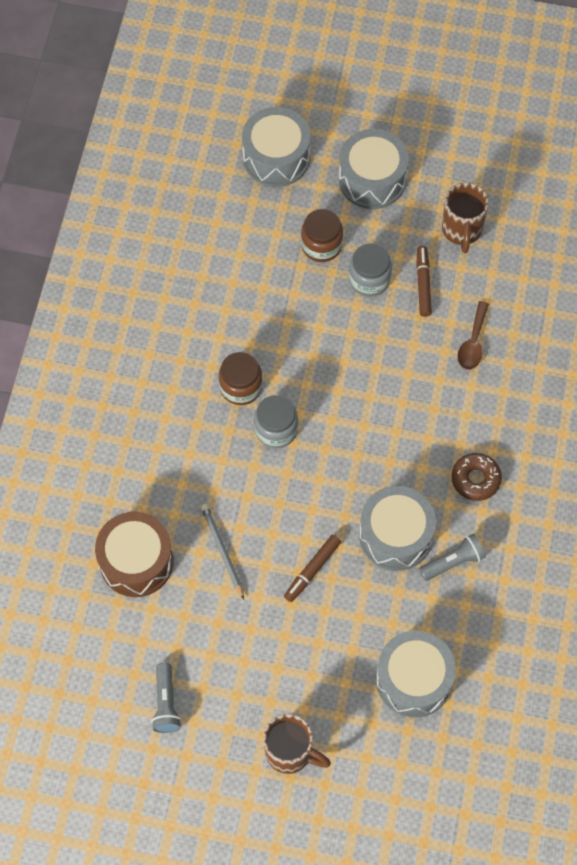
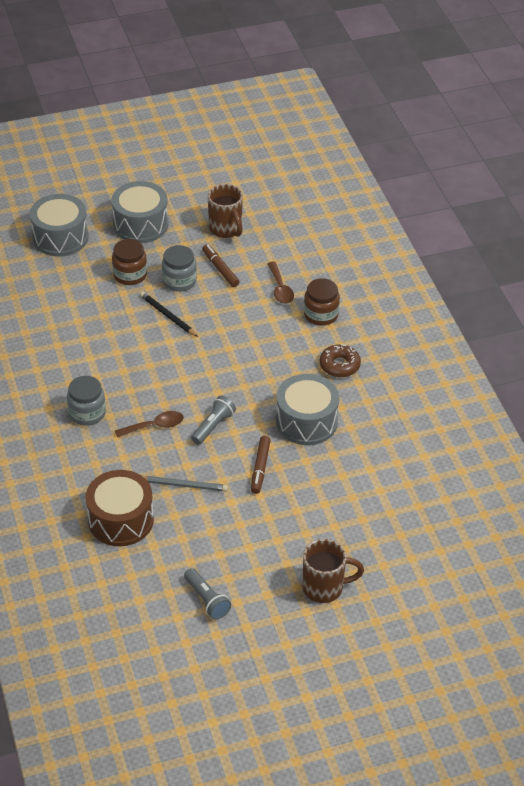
camera: 30 degrees left, 20 degrees down
(222, 551) = (183, 485): grey pencil -> grey pencil turned 150 degrees clockwise
(235, 461) = (154, 426): none -> brown spoon
(241, 387) = (128, 380): brown jar -> brown jar (321, 315)
(276, 430) = (172, 395): grey jar -> grey jar (87, 413)
(330, 321) = (167, 316): none -> black pencil
(413, 680) = (382, 502): grey drum -> none
(453, 562) = (359, 419): grey flashlight -> grey flashlight (213, 426)

